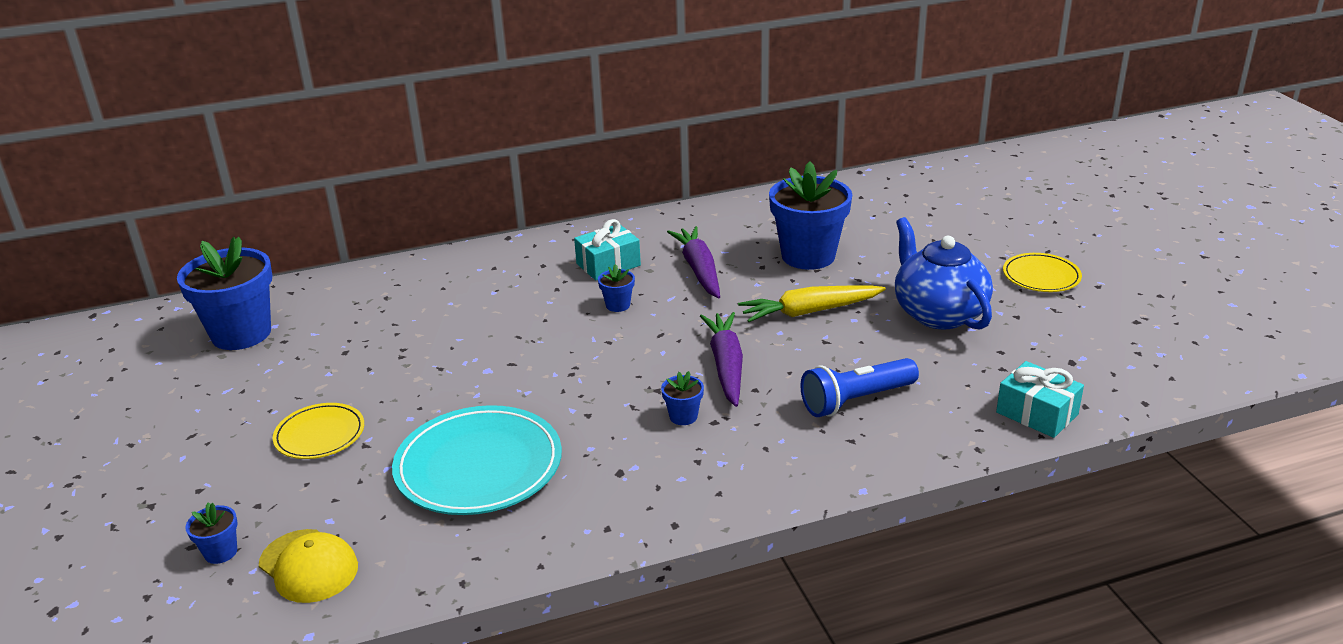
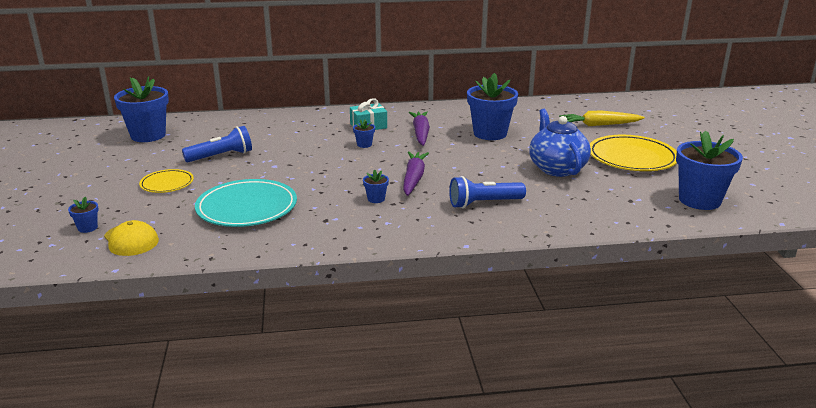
camera: 10 degrees right, 5 degrees down
(389, 362) = (221, 156): none -> blue flashlight
(809, 312) = (477, 159): yellow carrot -> yellow carrot (599, 125)
(1037, 413) = (595, 222): turquoise gift -> none
(1041, 276) = (632, 157): yellow plate -> yellow plate, size x1.80
(1170, 347) = (699, 200): none -> blue flower pot

